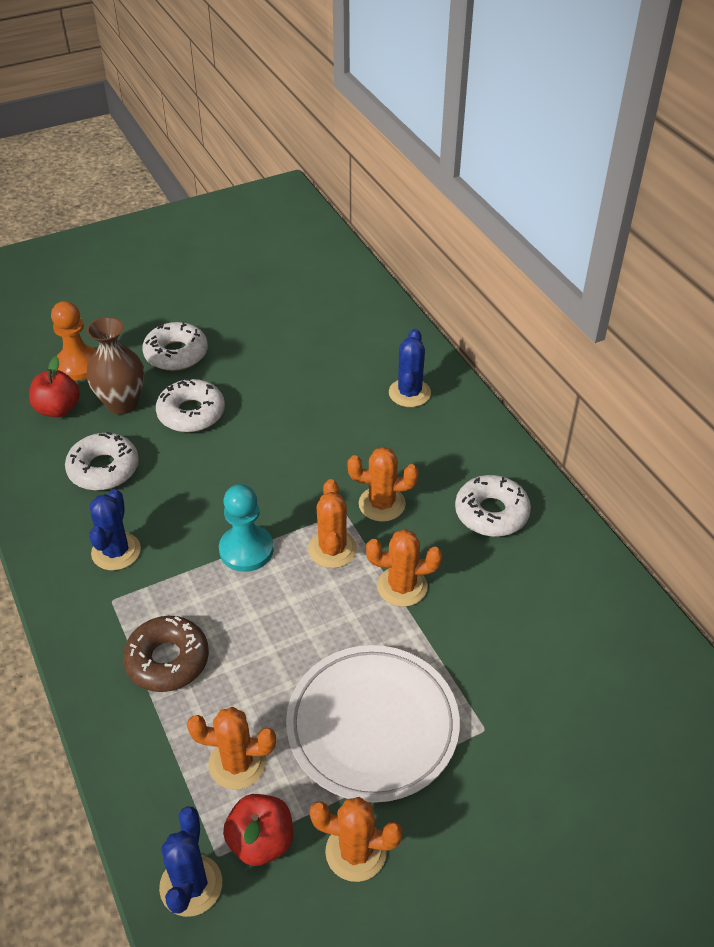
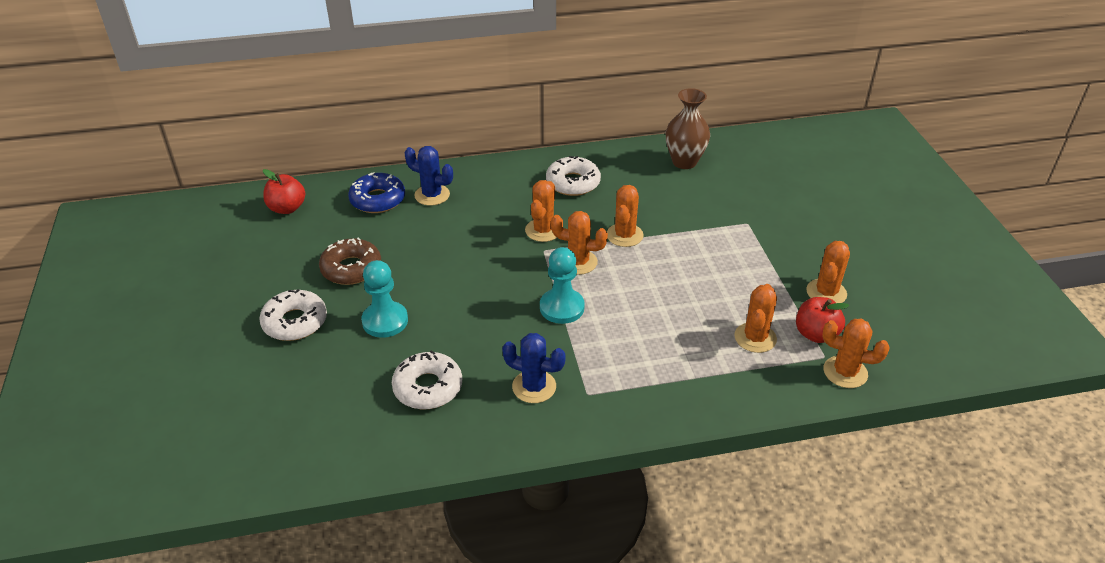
camera: 75 degrees left, 5 degrees down
(58, 409) = (324, 416): red apple -> red apple (287, 208)
(78, 365) = (264, 396): orange pawn -> none
(122, 403) = (344, 367): brown vase -> brown vase (684, 162)
(167, 660) = (658, 365): brown donut -> brown donut (351, 268)
(191, 413) = (385, 321): white donut -> turquoise pawn
(191, 885) = (845, 372): blue cactus -> orange cactus
(372, 726) = (736, 269): white plate -> none
(383, 354) = (378, 200): none -> blue donut

